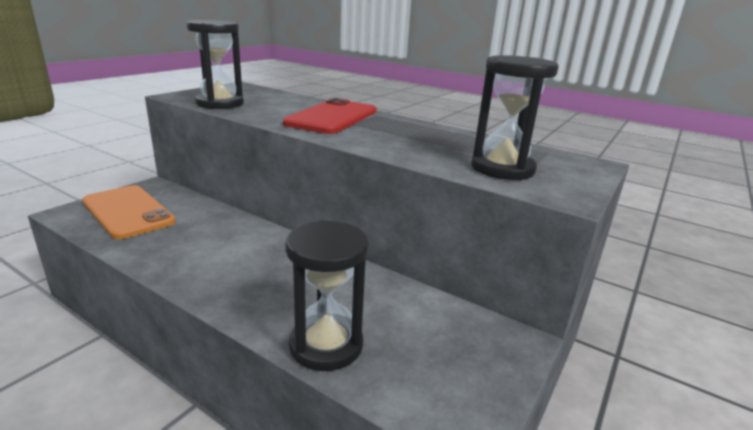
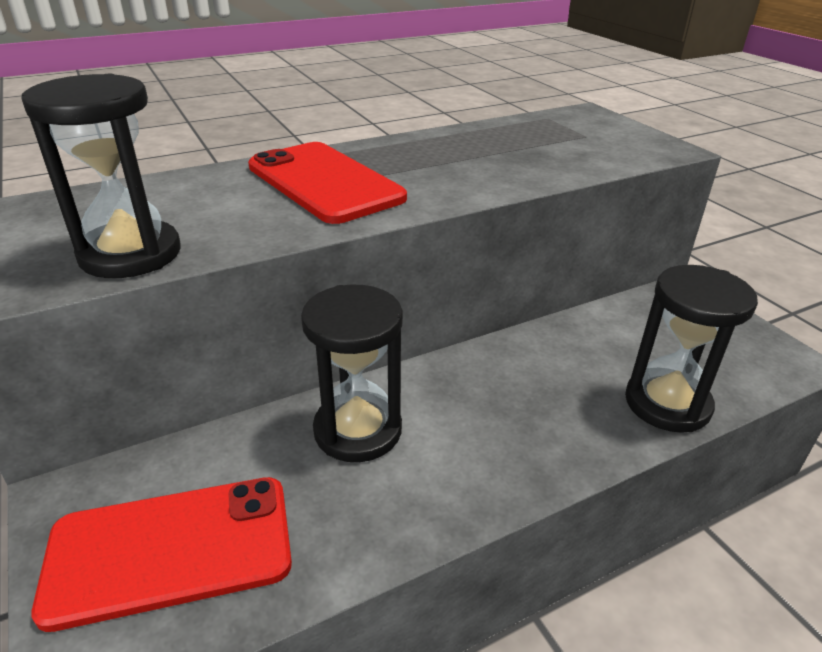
camera: 60 degrees left, 10 degrees up
(128, 212) = (170, 549): orange phone -> red phone
(502, 169) = (589, 149): black hourglass -> black hourglass (358, 430)

